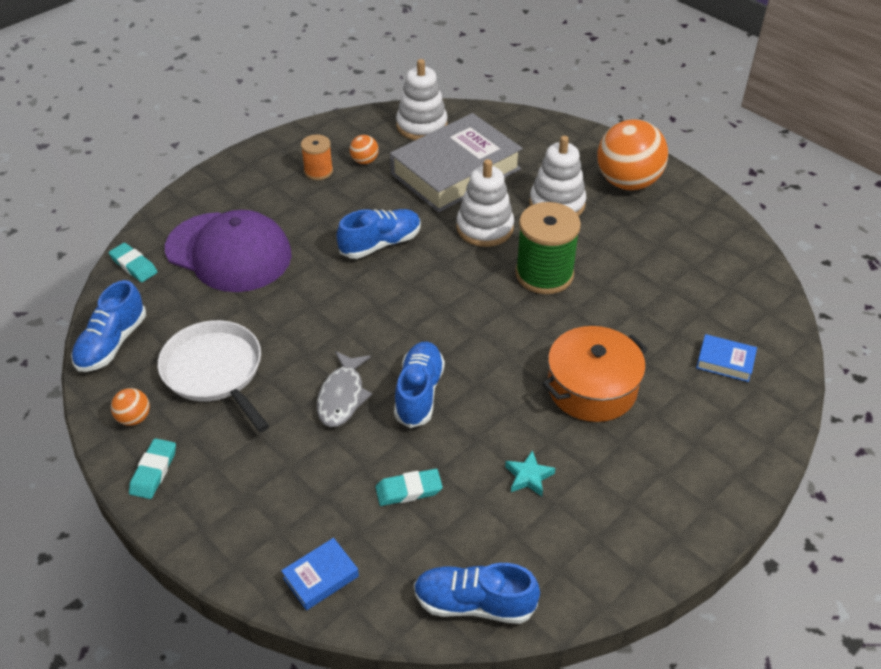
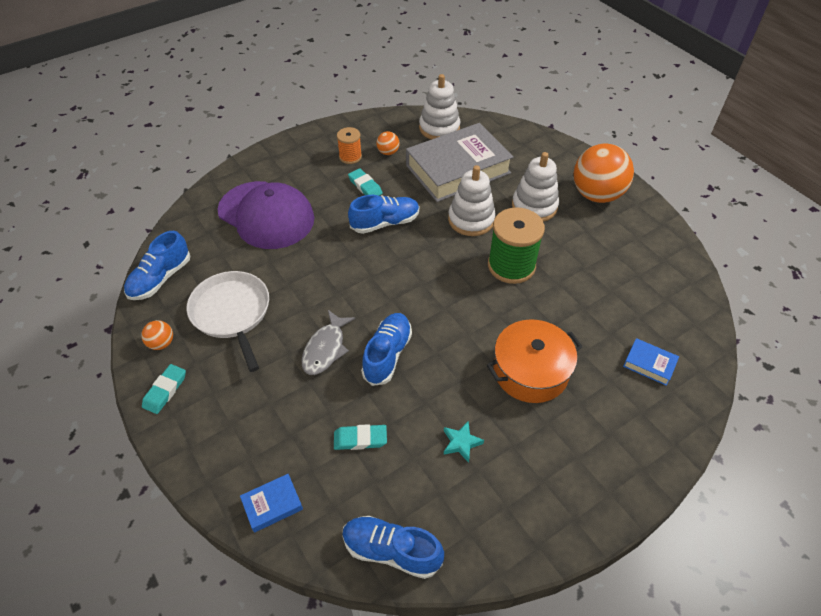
camera: 10 degrees right, 5 degrees up
(134, 265) = (192, 217): turquoise eraser -> turquoise eraser (365, 186)

